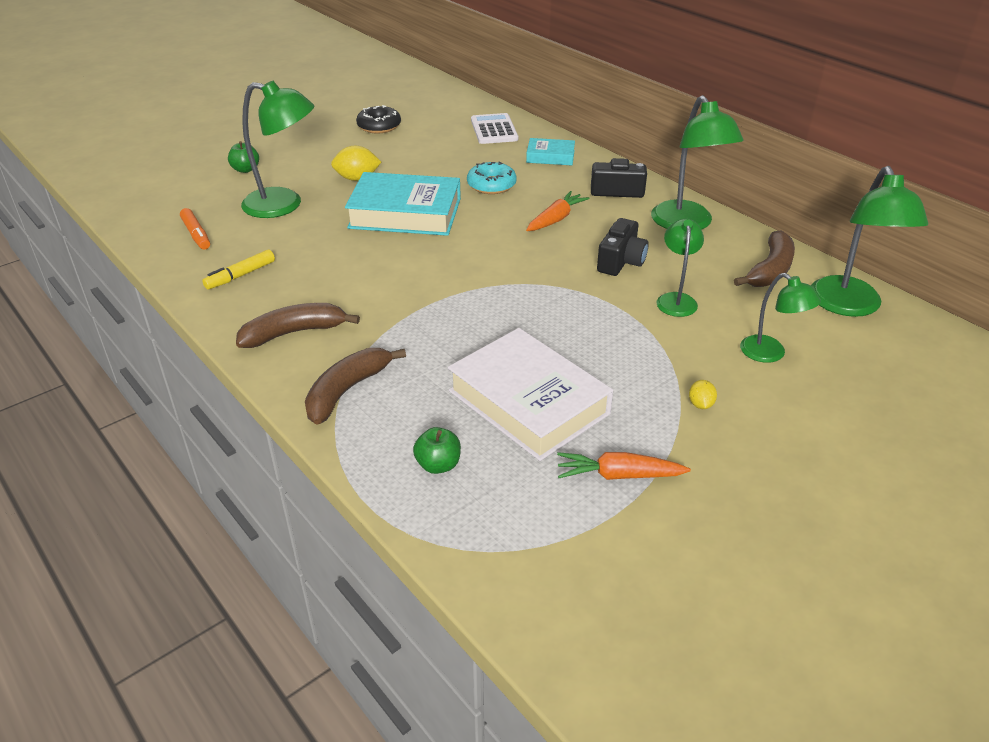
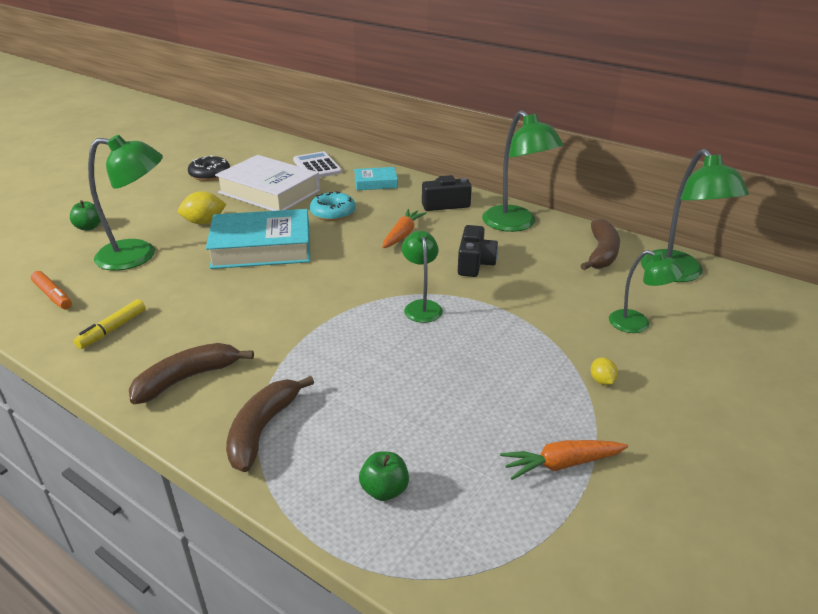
camera: 15 degrees left, 5 degrees down
(528, 402) = (447, 407): white book -> white book (269, 191)
(676, 299) = (536, 289): green lamp -> green lamp (421, 306)

